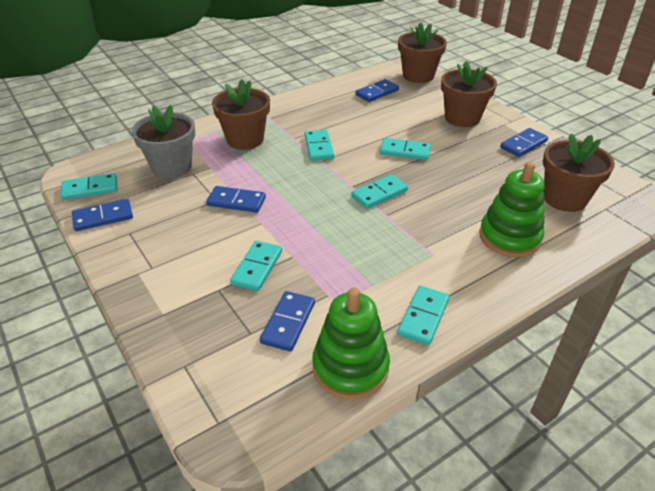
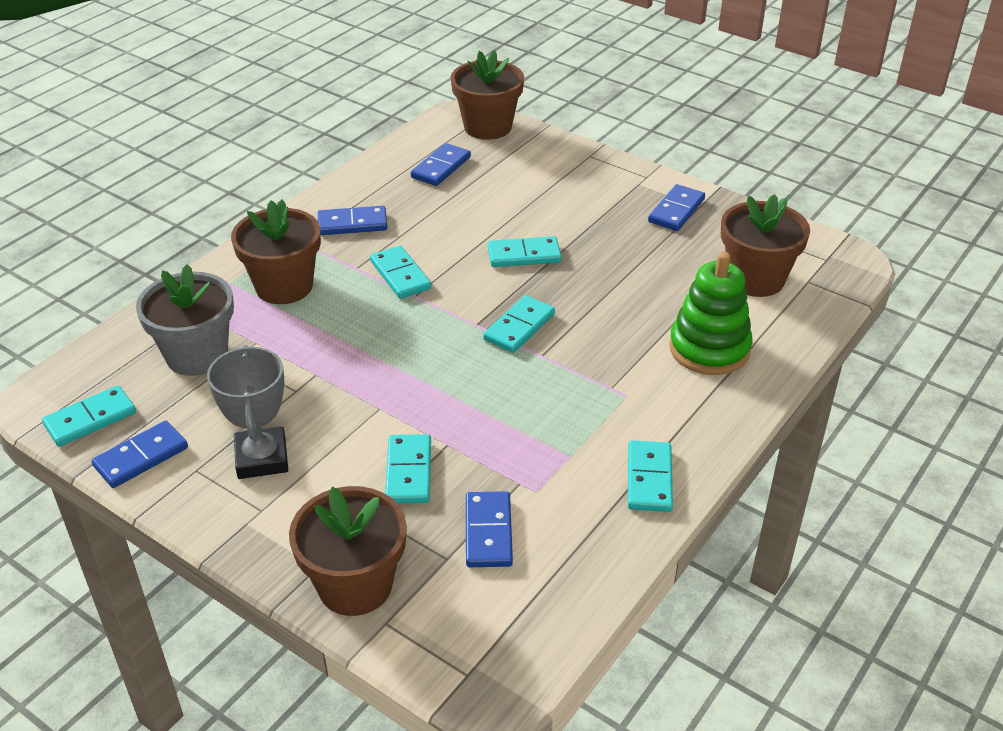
camera: 20 degrees left, 0 degrees up
(171, 235) = (262, 458): none -> grey trophy
(236, 202) = (326, 386): blue domino -> blue domino (352, 224)
(350, 367) = (591, 564): green stacking toy -> none
(462, 118) = (579, 186): brown flower pot -> brown flower pot (355, 585)

